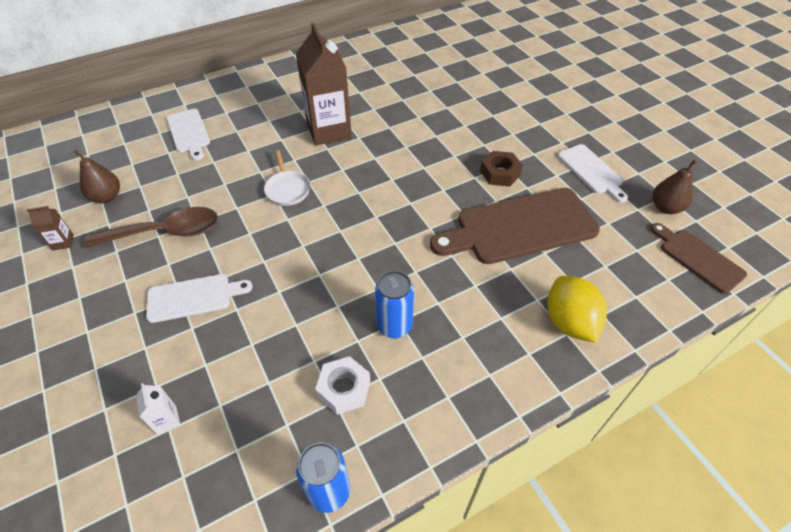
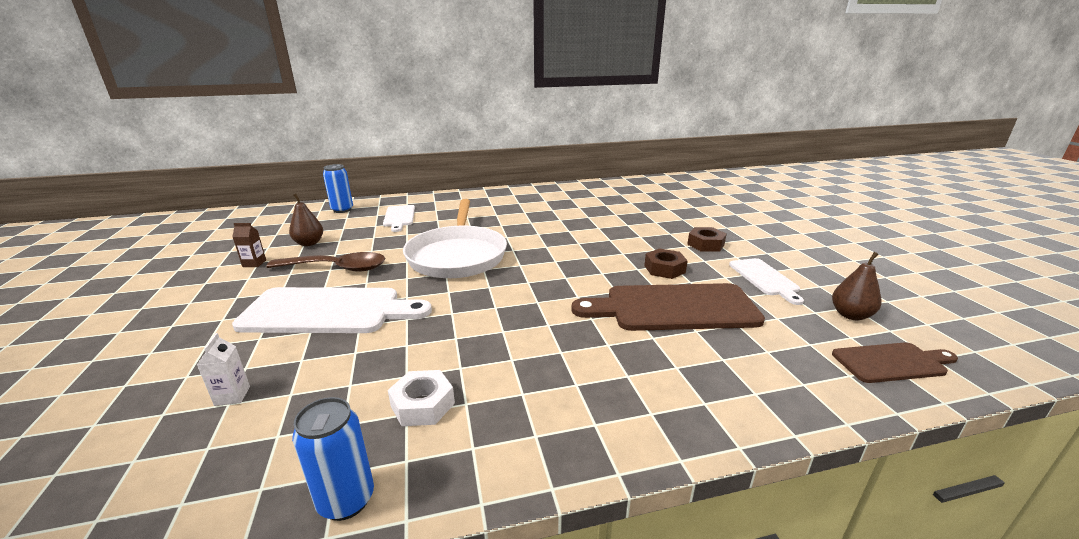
camera: 15 degrees right, 25 degrees down
(193, 297) = (328, 311): white cutting board -> white cutting board, size x1.81
(287, 189) = (457, 256): white pan -> white pan, size x2.34
(329, 130) = (514, 227): brown carton -> none
(394, 326) = (505, 362): blue can -> blue can (342, 210)
(530, 128) = (705, 244): none -> brown nut
(569, 322) = (710, 393): yellow lemon -> none
(698, 258) = (892, 362): brown cutting board -> brown cutting board turned 105 degrees clockwise

